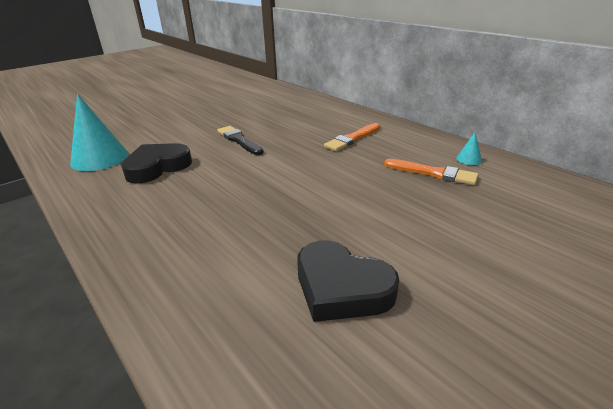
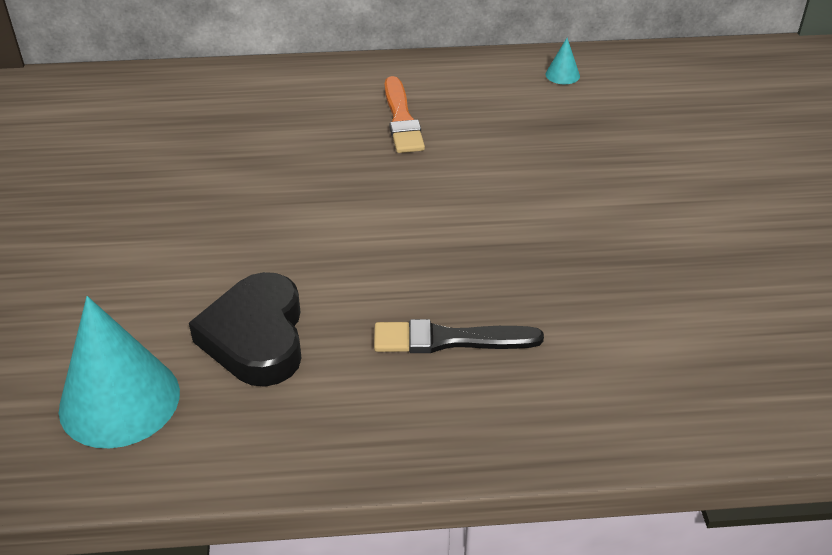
camera: 55 degrees left, 10 degrees up
(239, 140) = (264, 217): black brush -> black brush (449, 340)
(341, 288) = (713, 287): black heart -> none
(433, 173) = (566, 115): orange brush -> none

